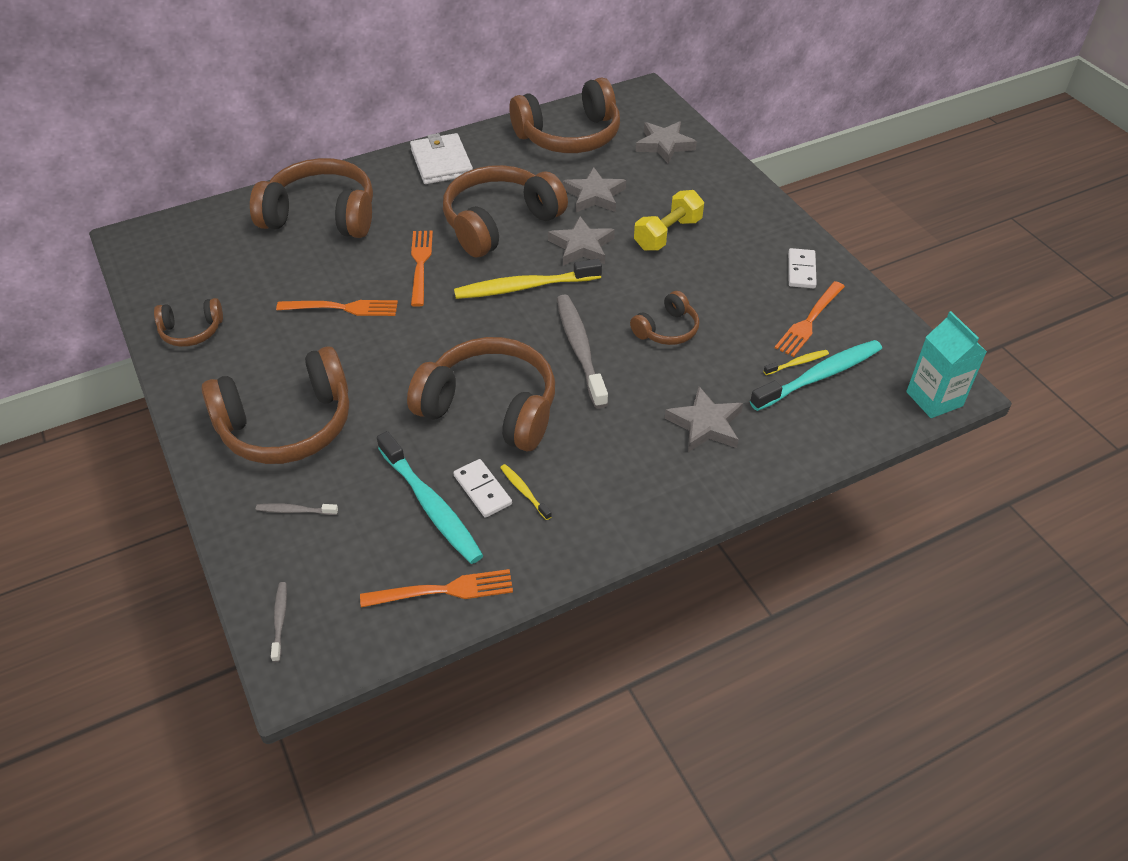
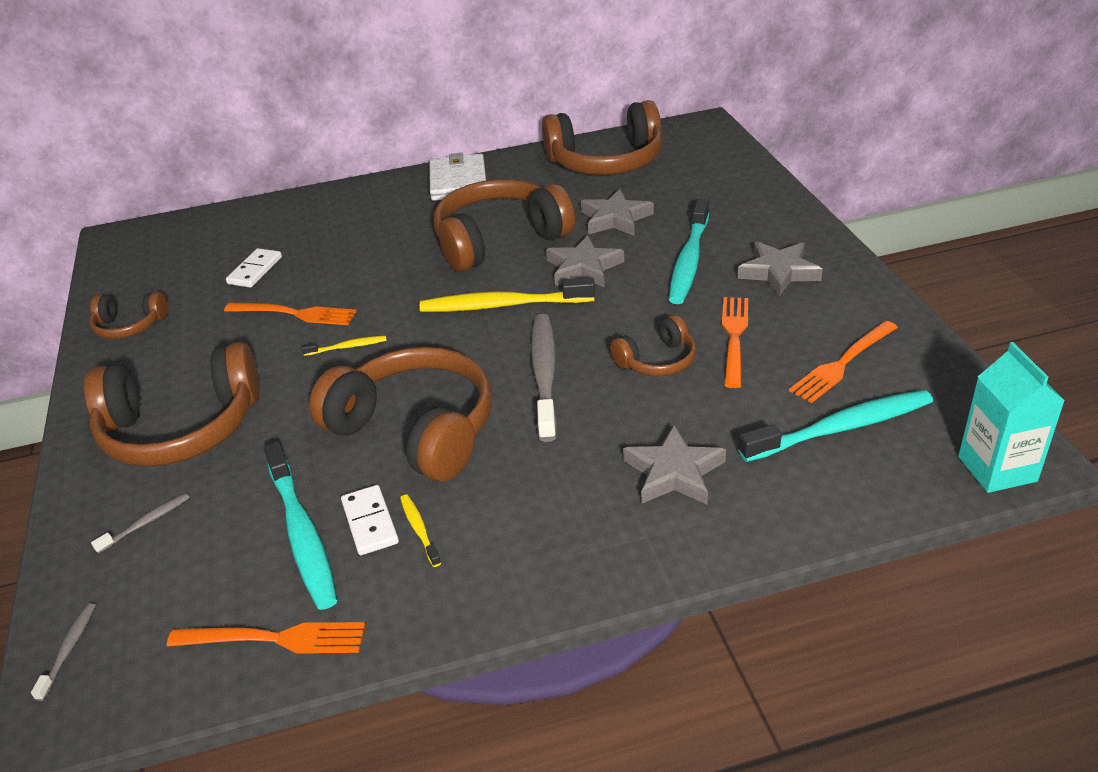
camera: 15 degrees right, 10 degrees down
(295, 511) = (146, 523): grey toothbrush -> grey toothbrush turned 120 degrees clockwise
(321, 216) = (313, 225): brown headphones -> none
(420, 264) = (396, 276): orange fork -> orange fork (734, 337)
(664, 145) = (712, 173): grey star -> grey star (779, 272)
(667, 234) = (689, 260): yellow dumbbell -> turquoise toothbrush
(797, 363) = (815, 410): yellow toothbrush -> yellow toothbrush (347, 347)
(801, 270) = (845, 307): white domino -> white domino (255, 270)

